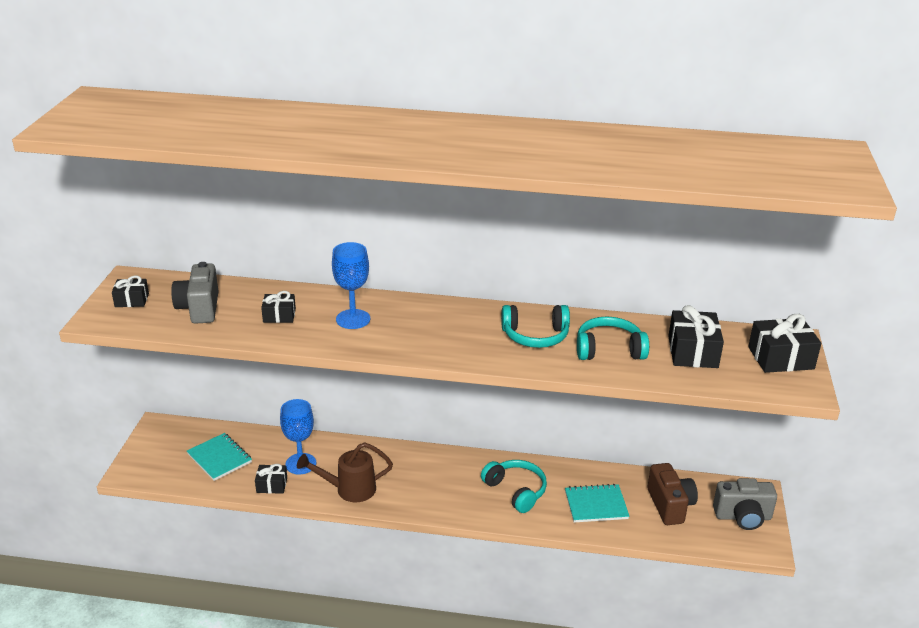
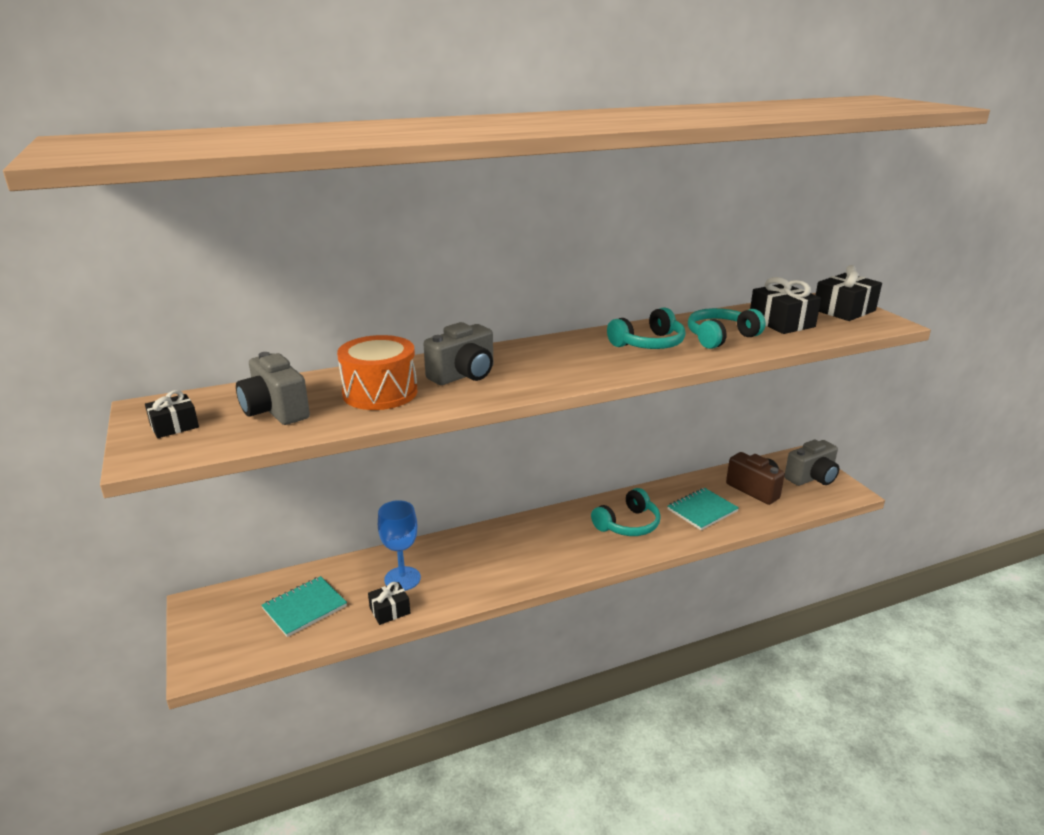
camera: 30 degrees left, 5 degrees down
(219, 458) = (304, 607): turquoise notebook -> turquoise notebook turned 60 degrees counterclockwise
(279, 315) = (380, 393): black gift -> orange drum
(350, 489) = (476, 582): brown watering can -> none
(353, 319) = (464, 375): blue goblet -> grey camera
(516, 491) = (628, 524): turquoise headphones -> turquoise headphones turned 120 degrees clockwise

